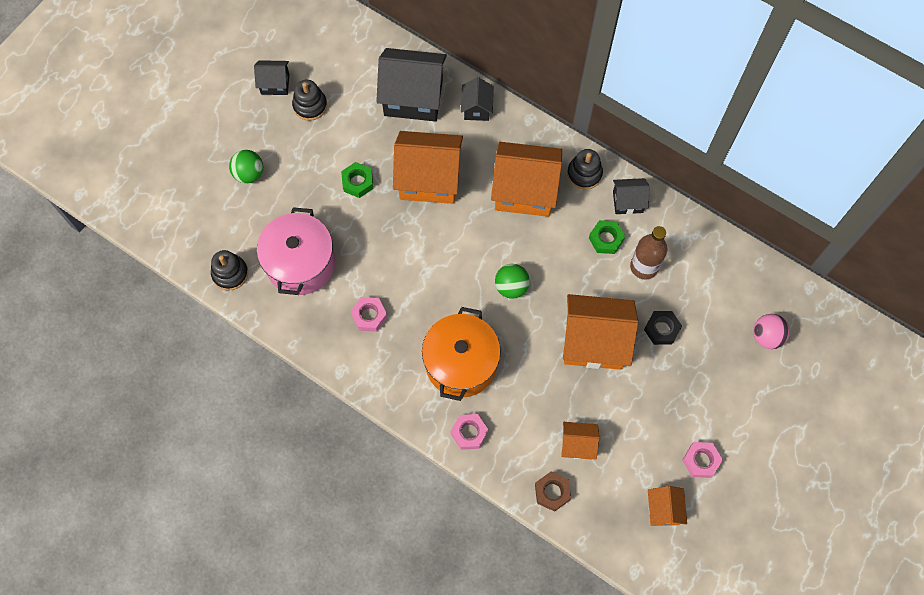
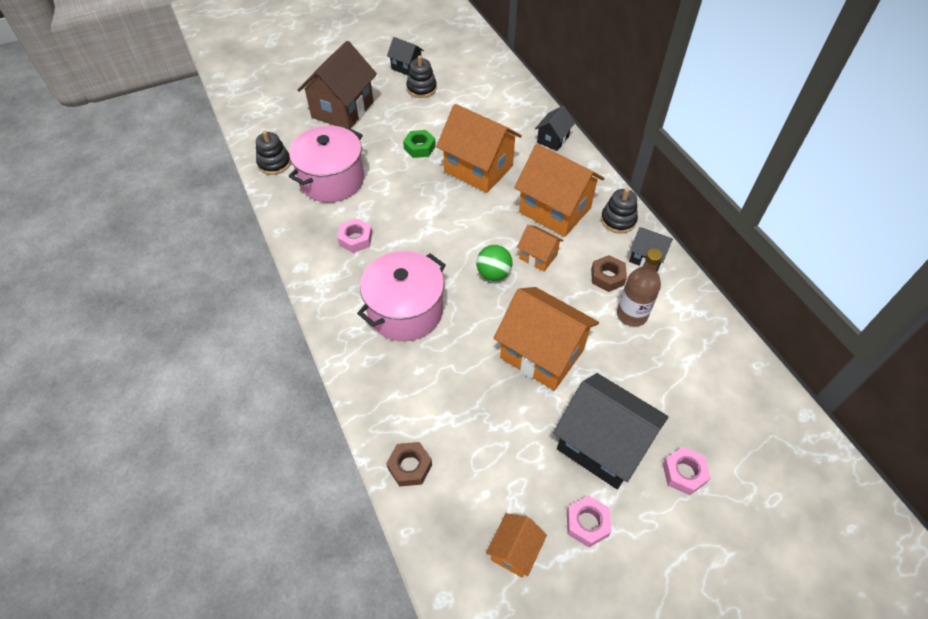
camera: 30 degrees right, 15 degrees down
(249, 174) = (342, 110): green ball -> brown house
(413, 97) = (505, 113): black house -> black house (602, 445)
(461, 363) = (405, 311): orange pot -> pink pot
(469, 433) = (370, 371): pink nut -> pink nut (684, 473)
(577, 444) = (465, 436): orange house -> orange house (538, 256)
(606, 239) = (607, 277): green nut -> brown nut
(661, 329) = (618, 376): black nut -> none
(766, 336) = (731, 438): pink ball -> none

